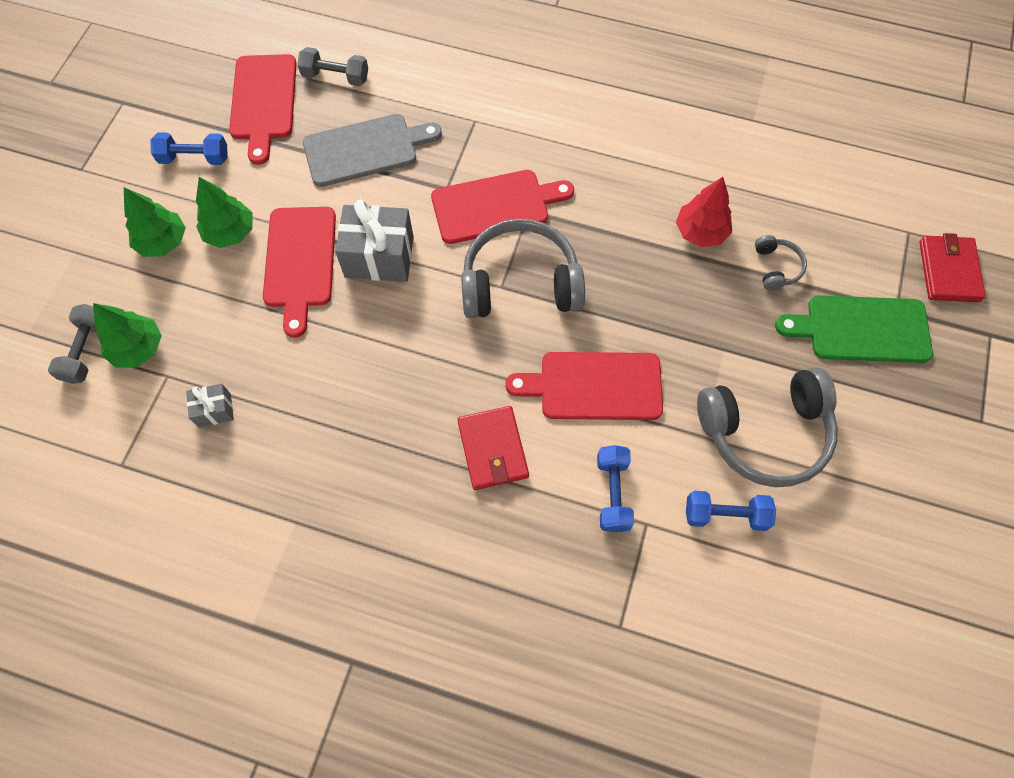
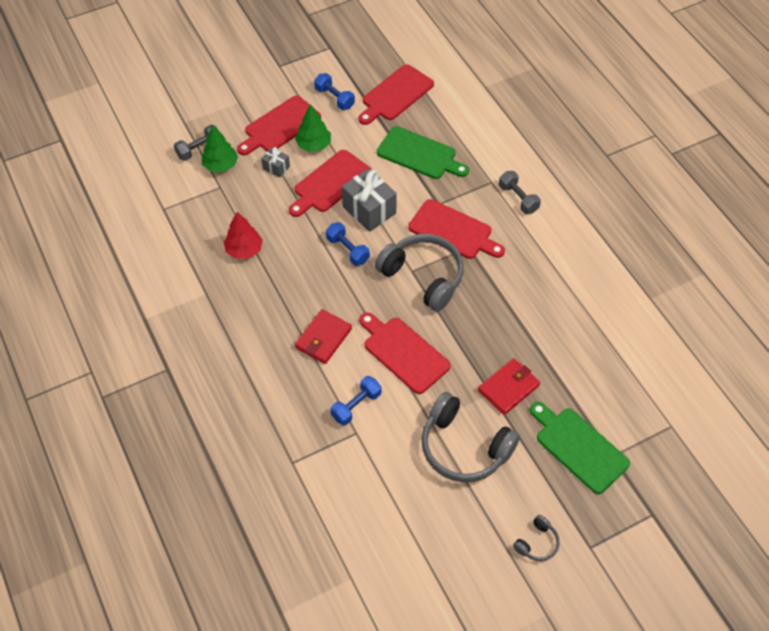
camera: 45 degrees right, 10 degrees down
(163, 242) = (280, 126): green tree -> red cutting board
(214, 410) = (223, 218): grey gift -> grey gift (276, 167)
(336, 77) = (444, 108): grey dumbbell -> grey dumbbell (518, 198)
(366, 149) = (419, 154): grey cutting board -> green cutting board
(700, 232) = (547, 329): red tree -> red tree (244, 250)
(725, 515) = (398, 463): blue dumbbell -> blue dumbbell (348, 250)
(776, 267) = (568, 379): grey headphones -> grey headphones (537, 543)
(948, 271) = (669, 464): red wallet -> red wallet (508, 388)

